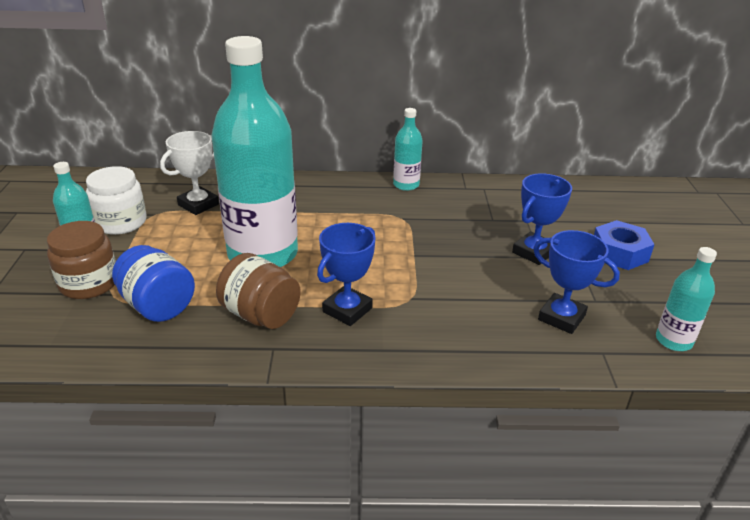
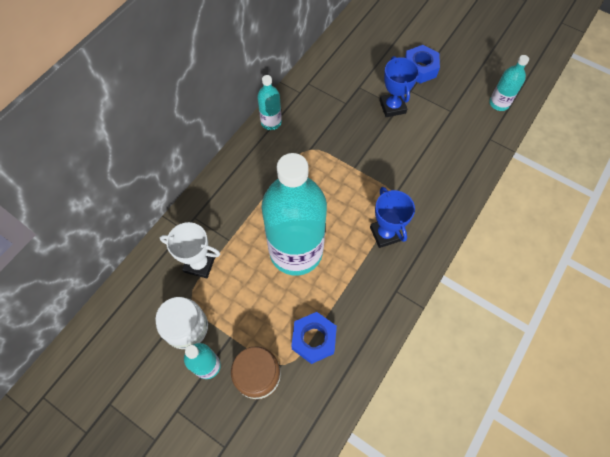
camera: 55 degrees left, 30 degrees up
(158, 306) = (313, 339): blue jar -> blue nut
(198, 204) = (199, 264): white trophy -> white trophy turned 60 degrees counterclockwise
(260, 315) = (361, 283): brown jar -> none
(561, 317) = (455, 136): blue trophy -> none

